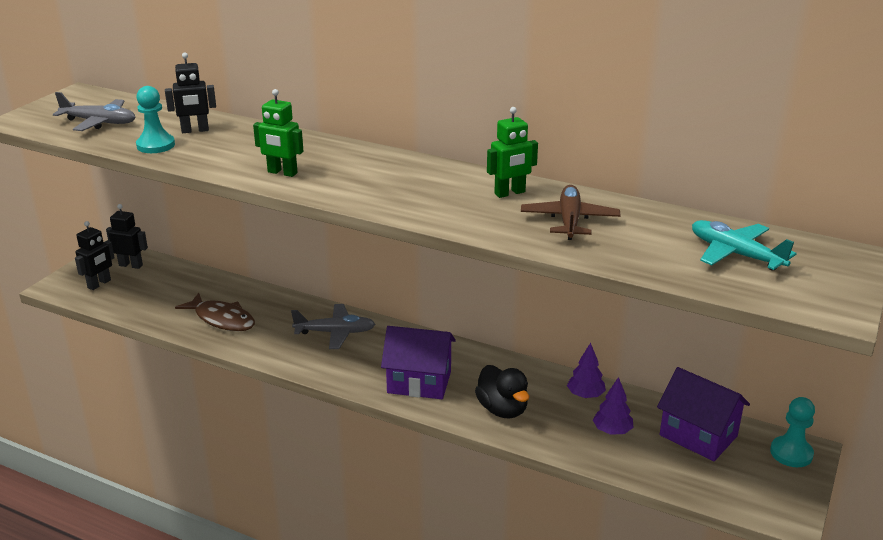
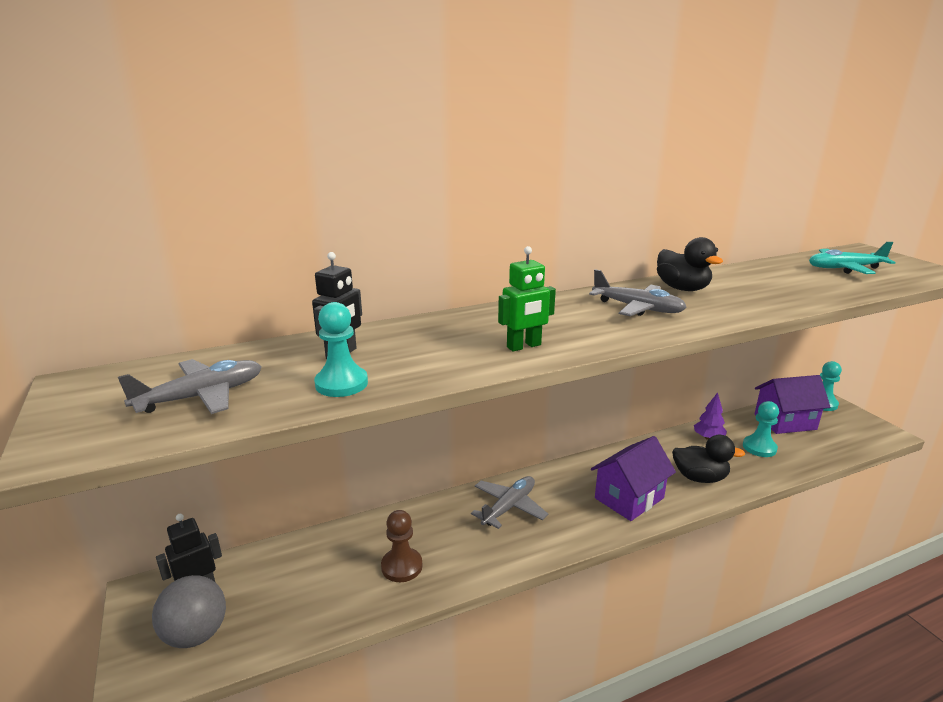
camera: 50 degrees left, 5 degrees down
(99, 284) = (196, 634): black robot -> grey ball
(222, 319) = (402, 566): brown fish -> brown pawn
(424, 188) = (637, 308): none -> grey plane
(510, 193) = (682, 288): green robot -> black duck
(569, 220) = (752, 288): brown plane -> none
(612, 431) = (759, 447): purple tree -> turquoise pawn

